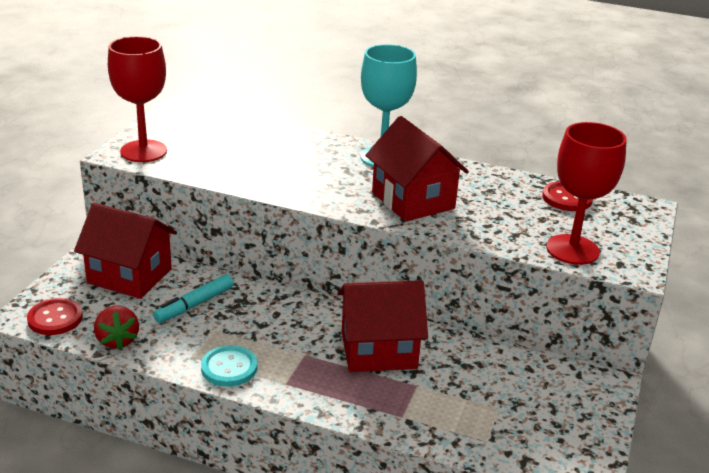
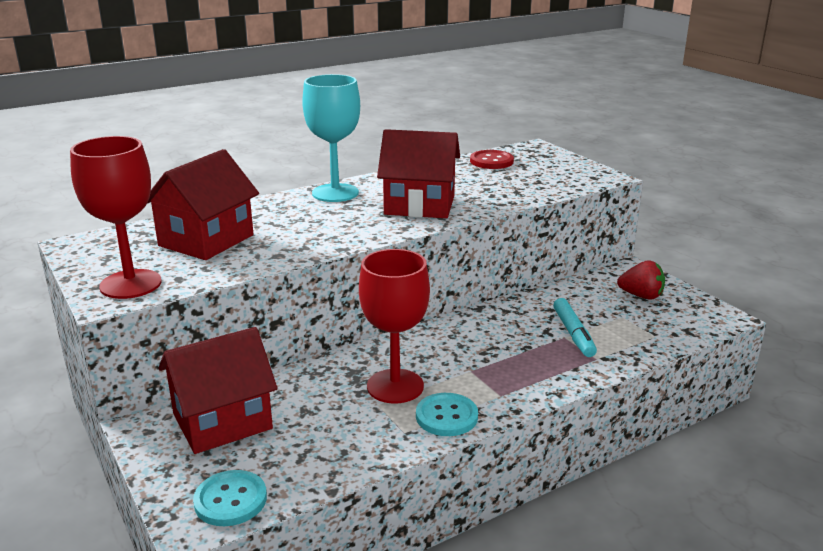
camera: 50 degrees left, 5 degrees down
(55, 318) = (230, 500): red button -> turquoise button
(117, 340) = (325, 469): red strawberry -> red strawberry (641, 296)
(194, 305) = (326, 400): turquoise marker -> turquoise marker (573, 334)
(378, 350) = (503, 335): red house -> red house (206, 240)
(572, 250) = (560, 183): red goblet -> red goblet (395, 386)

